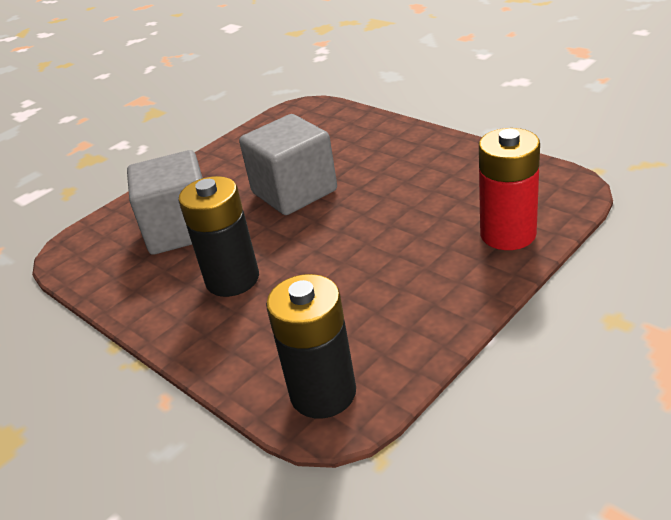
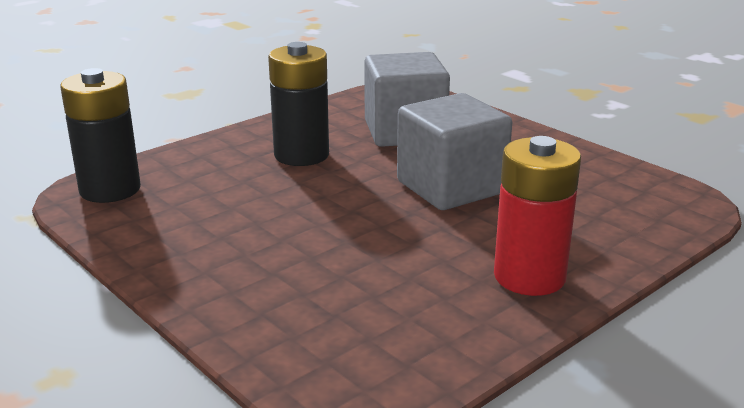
camera: 90 degrees right, 10 degrees down
(508, 234) = (268, 318): red battery -> red battery (529, 277)

